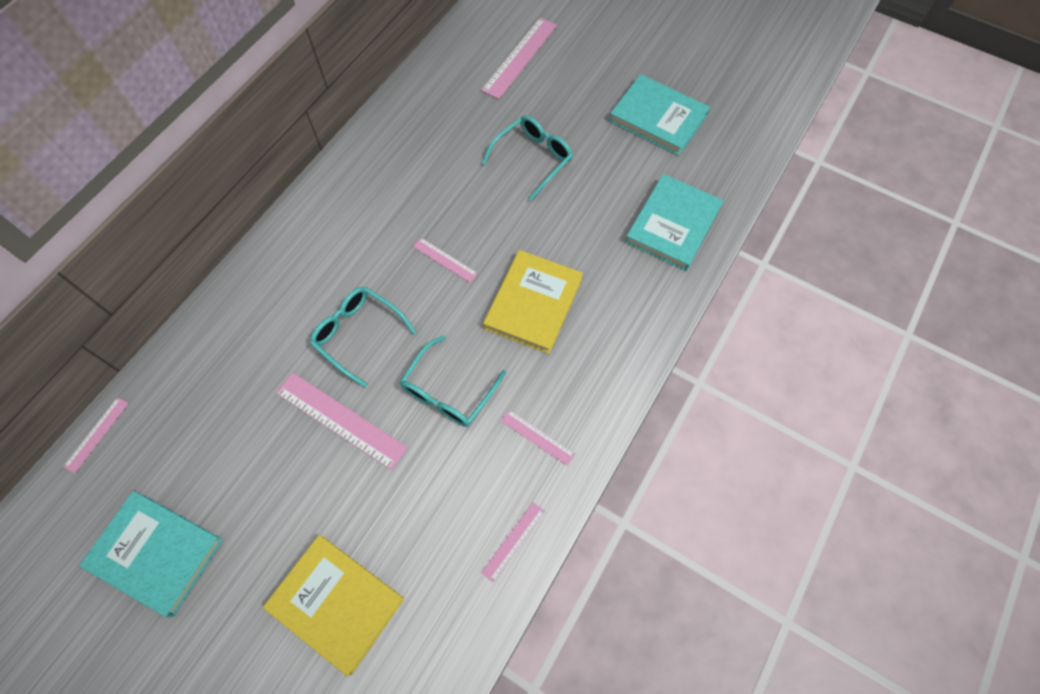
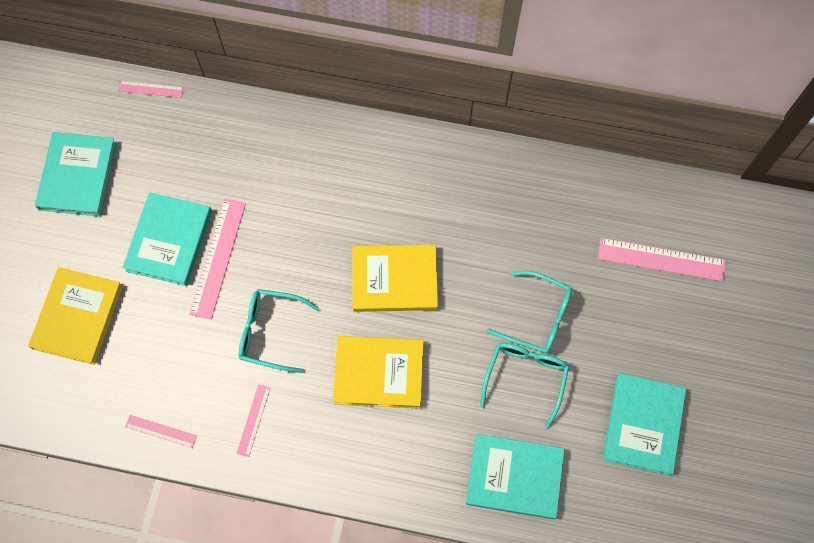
camera: 70 degrees right, 5 degrees up
(294, 467) = (169, 241): none -> turquoise book
(358, 335) = (296, 238): turquoise glasses -> turquoise glasses (525, 378)
(445, 260) = (394, 280): pink ruler -> yellow book

